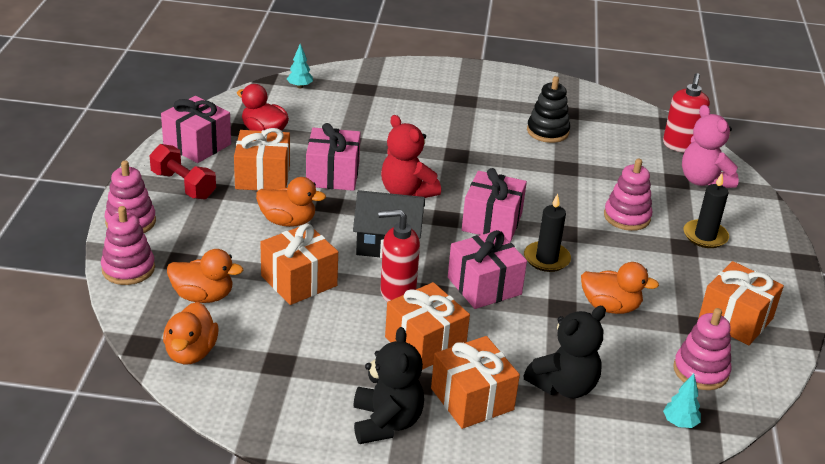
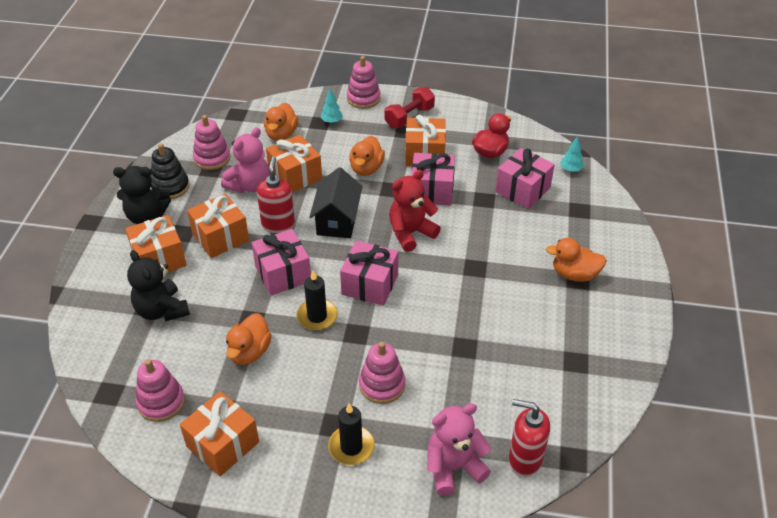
camera: 95 degrees right, 10 degrees up
(128, 269) = (312, 102): pink stacking toy -> pink stacking toy (212, 158)
(191, 352) = (227, 133): orange duck -> orange duck (574, 274)
(197, 145) = (464, 120): pink gift -> pink gift (522, 190)
(318, 322) = (249, 185): none -> pink teddy bear
(547, 131) = (530, 340): black stacking toy -> black stacking toy (170, 187)
(679, 423) = (107, 376): turquoise tree -> turquoise tree (331, 121)

